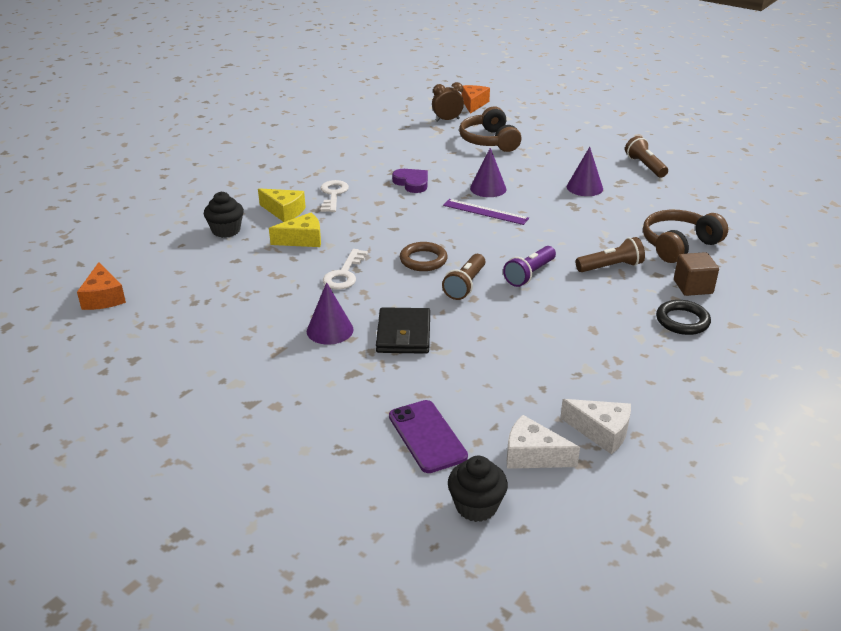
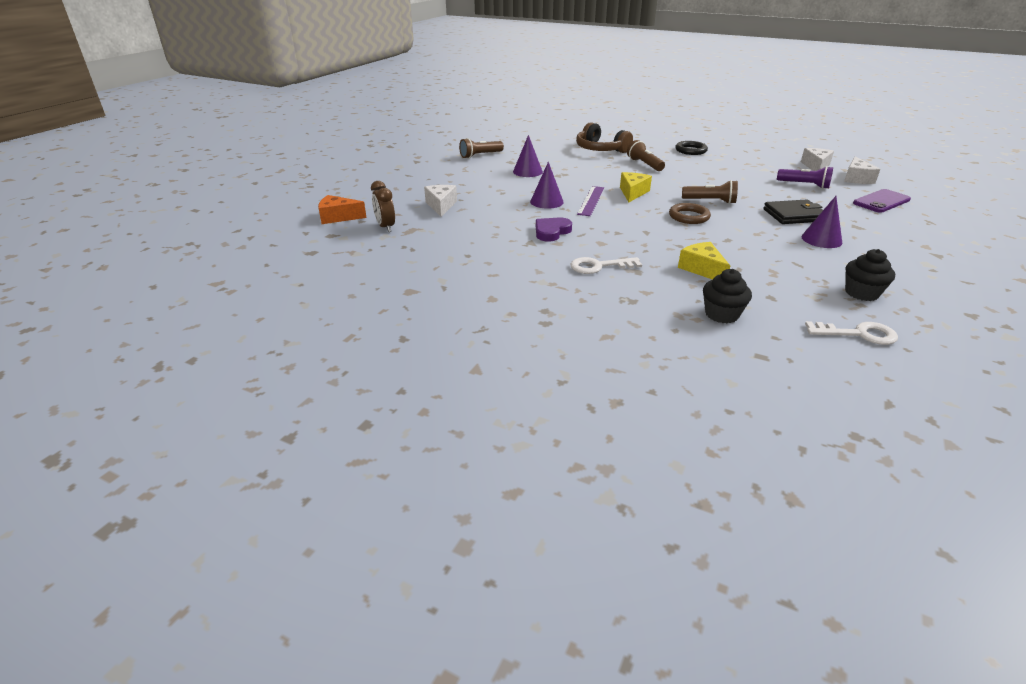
camera: 100 degrees left, 0 degrees up
(103, 297) = (922, 361): orange cheese -> none
(284, 211) = (654, 287): yellow cheese -> yellow cheese (633, 193)
(344, 274) = (740, 243): white key -> white key (858, 334)
(476, 506) = (912, 188): black cupcake -> black cupcake (861, 293)
(489, 141) = (441, 206): brown headphones -> white cheese
(529, 274) = (676, 184): purple flashlight -> purple flashlight (804, 185)
(693, 287) = (650, 148): brown cube -> none

